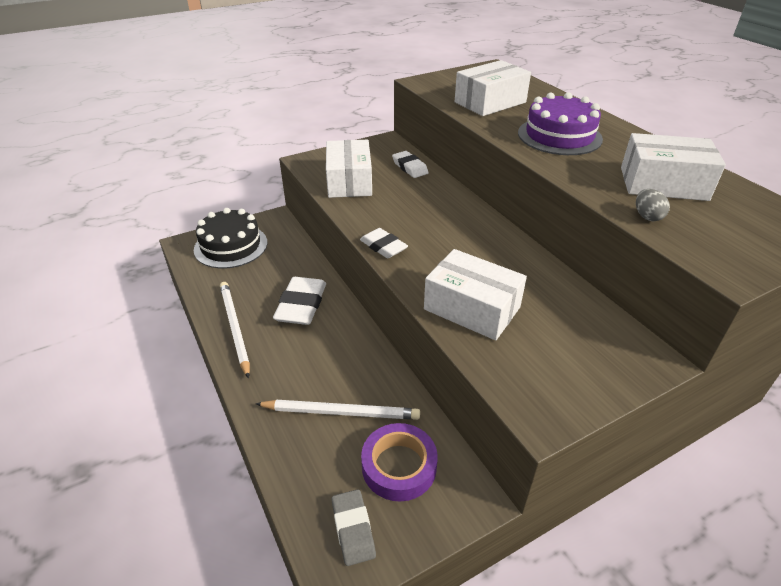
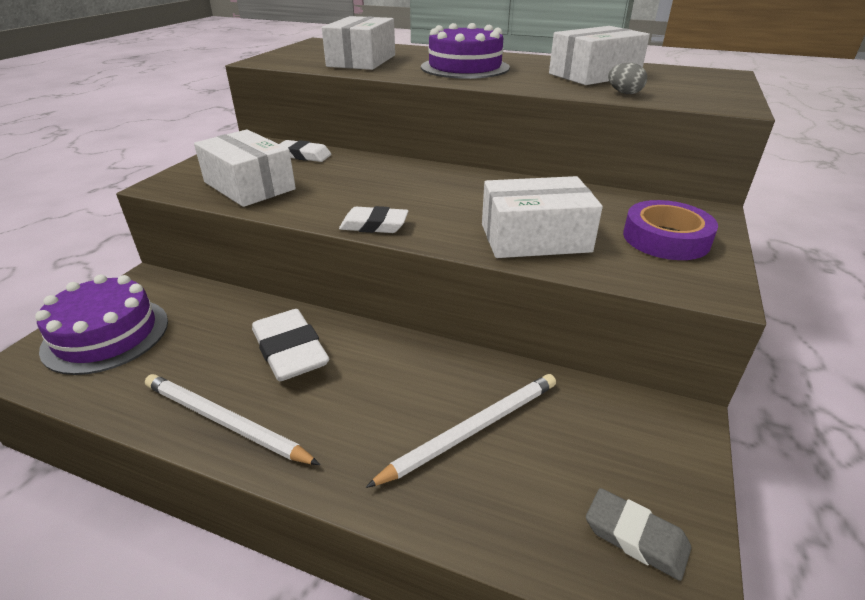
camera: 40 degrees left, 5 degrees down
(231, 246) = (106, 335): black cake -> purple cake
(399, 466) = (592, 441): purple tape -> purple tape (666, 238)

